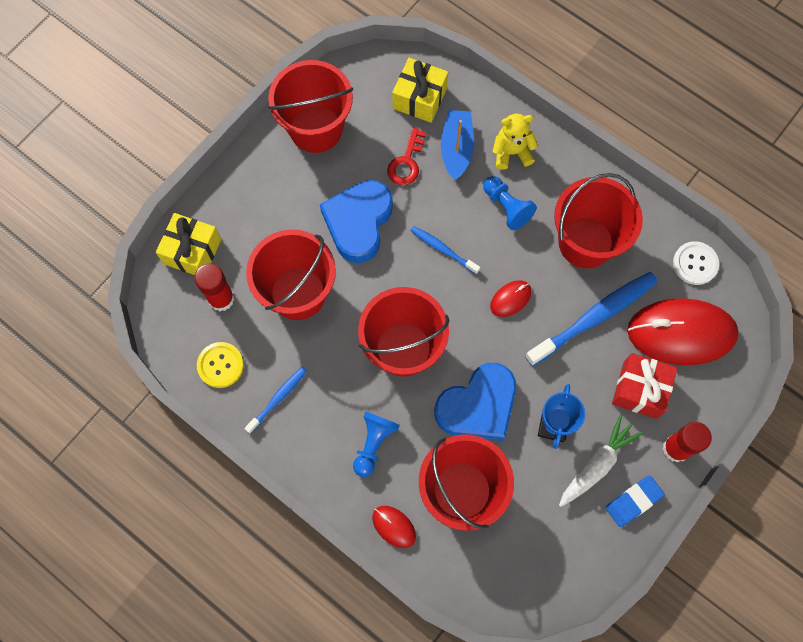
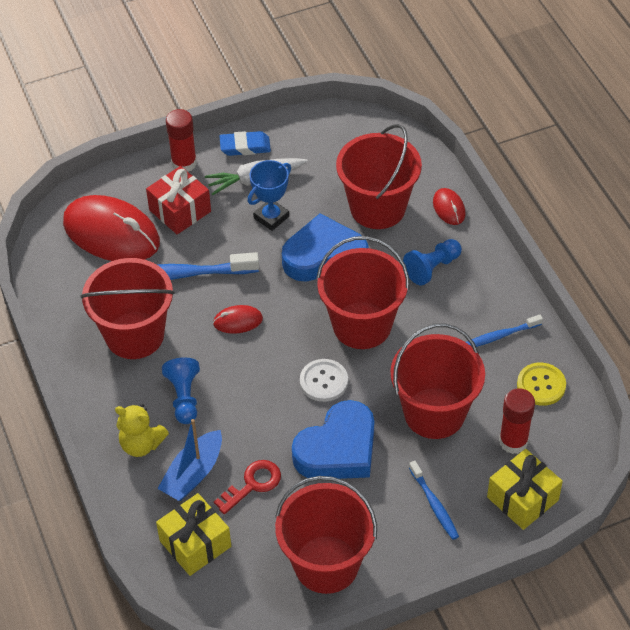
camera: 150 degrees left, 20 degrees down
(443, 249) = (271, 388): blue toothbrush -> blue toothbrush (434, 504)
(695, 263) = (53, 276): white button -> white button (323, 381)

